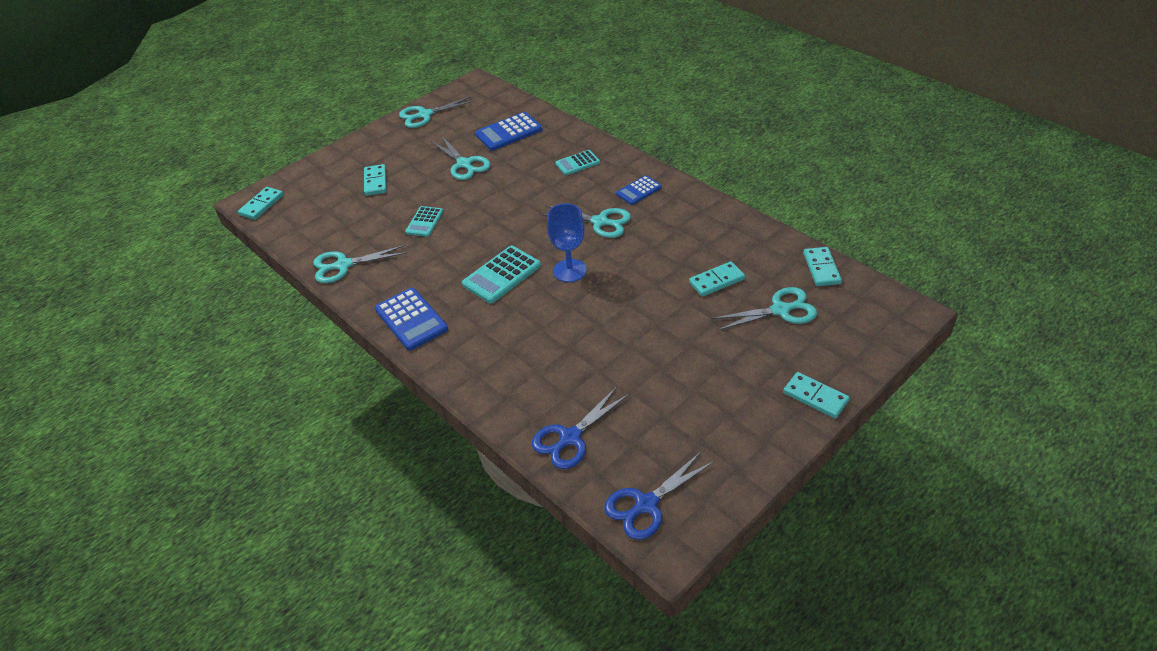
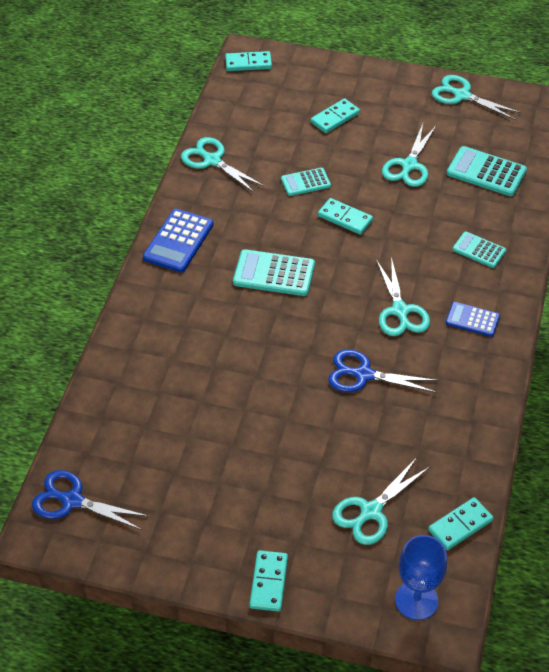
camera: 55 degrees right, 5 degrees up
(509, 132) = (486, 172): blue calculator -> turquoise calculator
(569, 270) = (314, 320): blue goblet -> blue goblet (416, 600)
(570, 437) = (113, 416): blue scissors -> blue scissors (364, 375)
(716, 281) = (378, 441): turquoise domino -> turquoise domino (345, 218)
(780, 310) = (371, 511): turquoise scissors -> turquoise scissors turned 90 degrees clockwise

